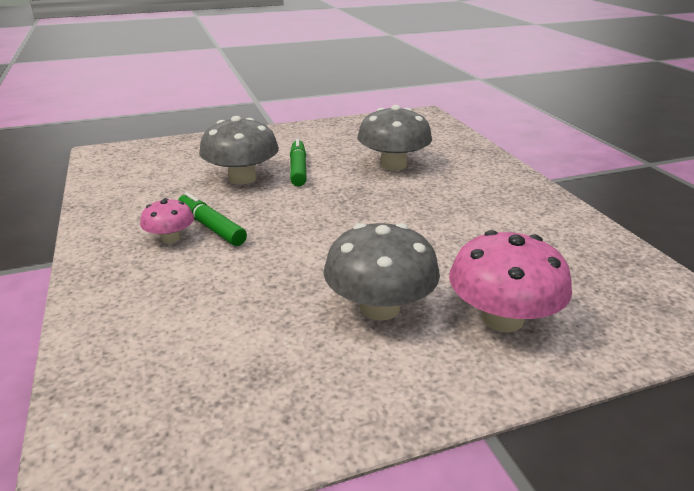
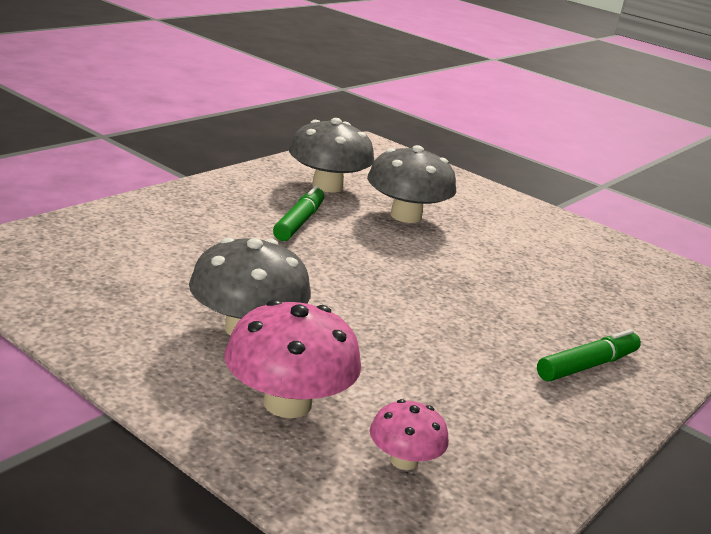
camera: 55 degrees right, 5 degrees down
(170, 238) = (262, 209): pink mushroom -> pink mushroom (404, 460)
(298, 169) = (463, 240): green marker -> green marker (587, 366)
(393, 165) = (553, 294): grey mushroom -> grey mushroom (327, 186)

